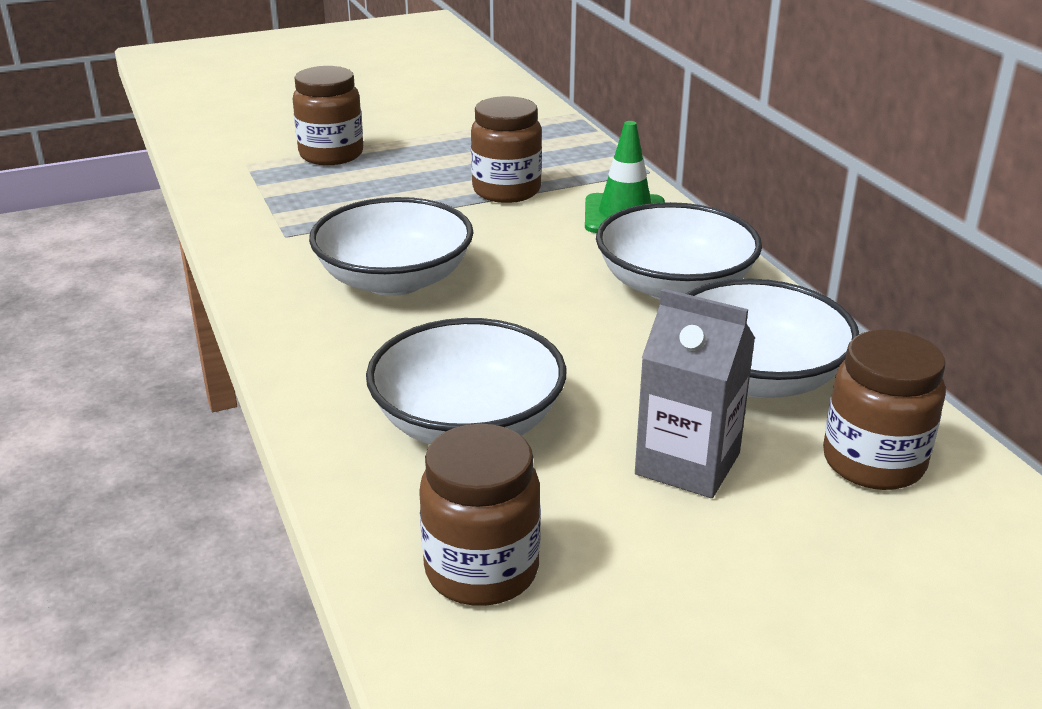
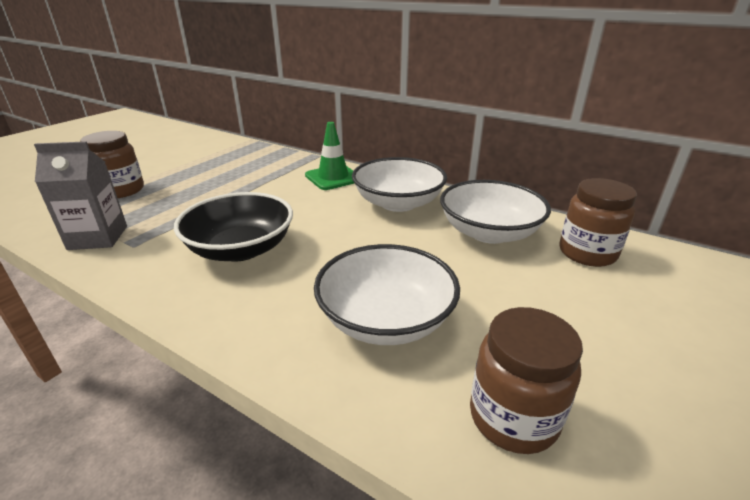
camera: 35 degrees left, 0 degrees up
(394, 280) = (241, 249): white bowl -> black bowl
(506, 190) = (256, 182): brown jar -> none
(687, 464) = (521, 290): grey carton -> grey carton (98, 238)

